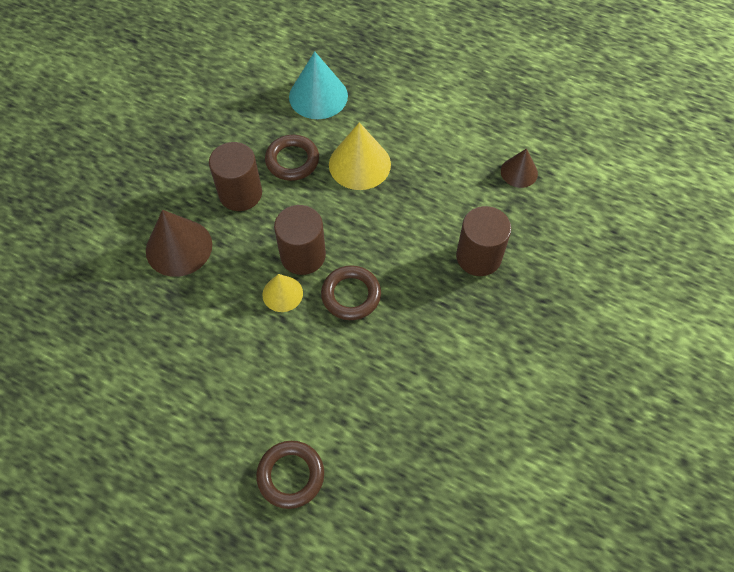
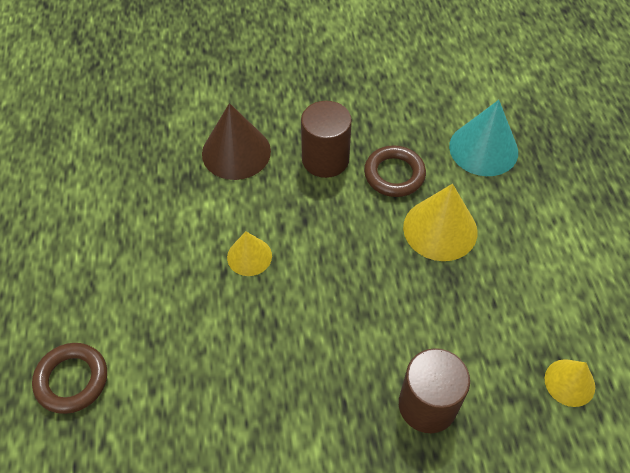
camera: 55 degrees right, 5 degrees down
(303, 255) = (301, 247): brown cylinder -> none
(351, 295) = (290, 313): brown ring -> none
(519, 172) = (569, 382): brown cone -> yellow cone

